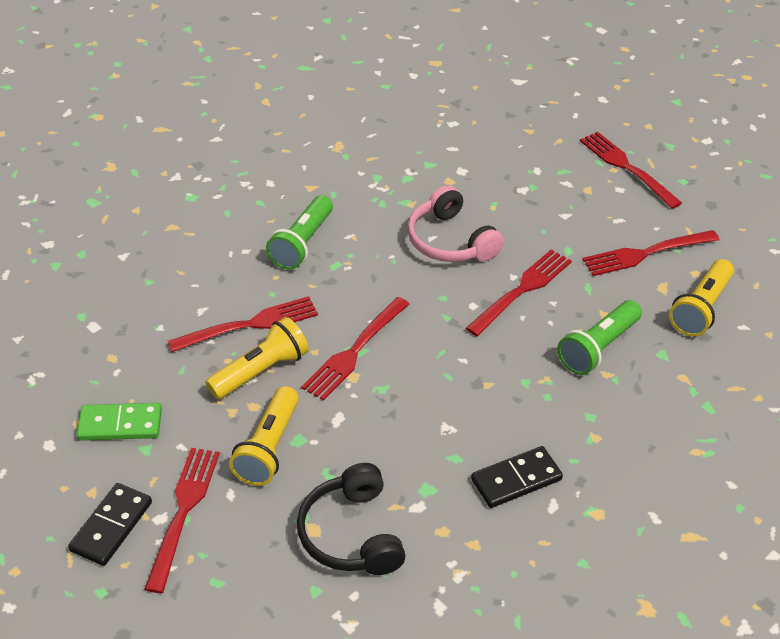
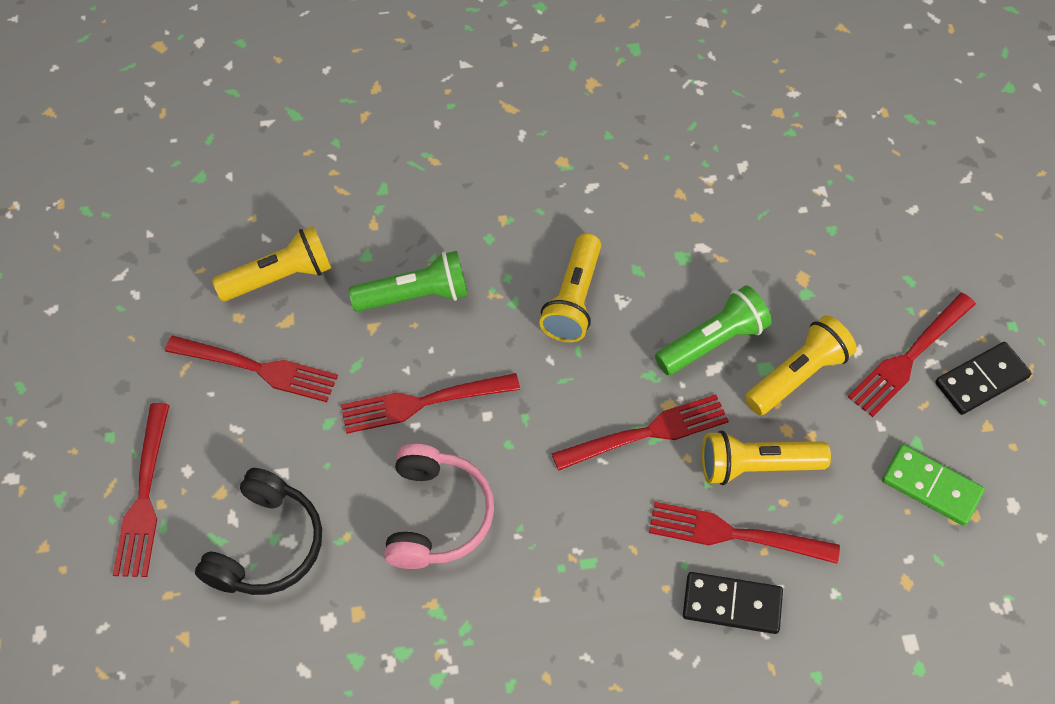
camera: 145 degrees left, 15 degrees up
(302, 243) = (603, 621): green flashlight -> green flashlight (712, 342)
(352, 534) = (773, 256): black headphones -> black headphones (266, 545)
(483, 408) = (574, 299): none -> yellow flashlight
(516, 479) = (602, 222): black domino -> black domino (732, 604)

